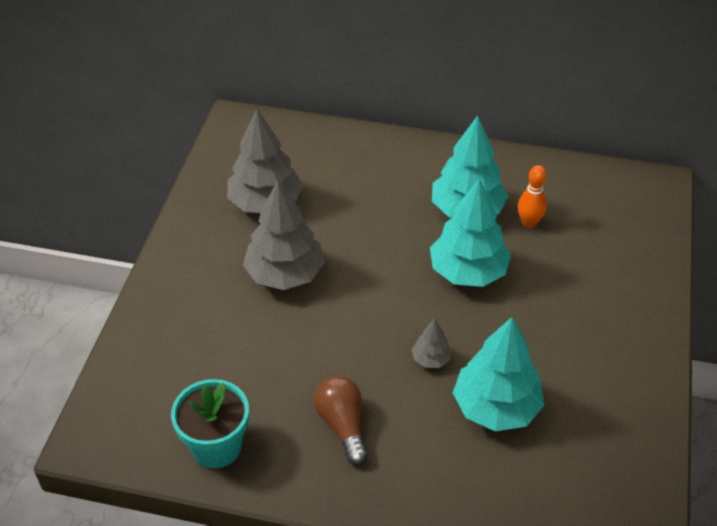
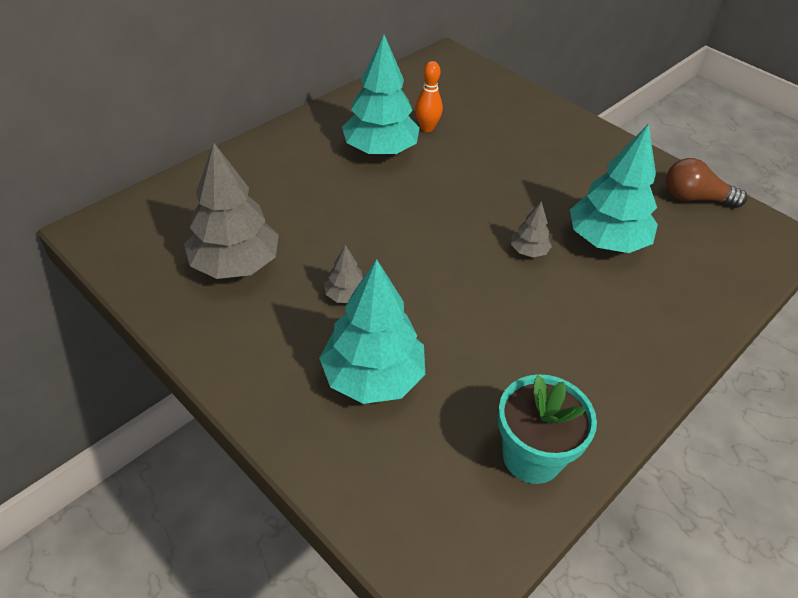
camera: 60 degrees left, 0 degrees up
(285, 274) = (346, 295): grey tree -> grey tree, size x0.47
(342, 425) = (565, 344): brown light bulb -> brown light bulb (694, 198)
(468, 272) = (450, 183): turquoise tree -> turquoise tree (373, 377)

